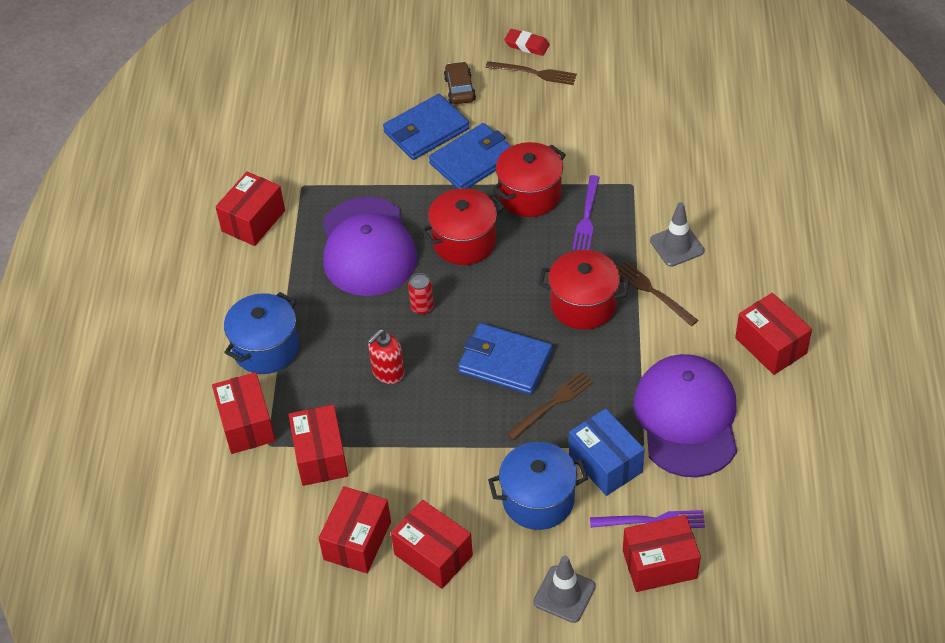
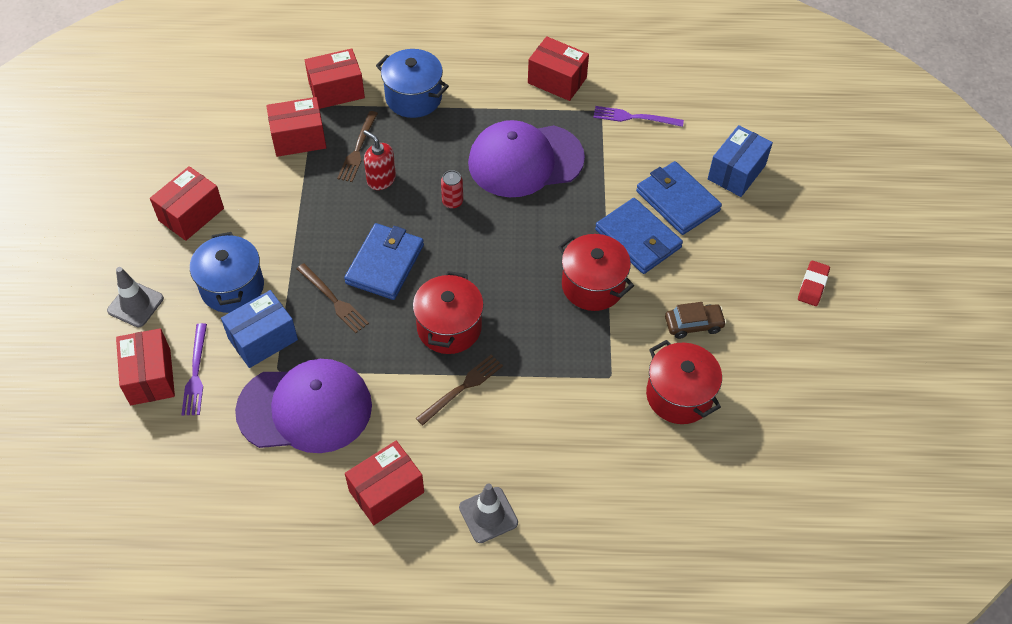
camera: 85 degrees right, 5 degrees up
(357, 540) = (214, 165): red box -> none
(392, 87) = (736, 172): none -> blue box
(460, 89) = (738, 227): brown car -> brown car (693, 324)
(464, 242) = (531, 232): red pot -> red pot (679, 395)
(534, 73) = (769, 292): brown fork -> brown fork (358, 149)
(587, 216) = (564, 334): purple fork -> purple fork (634, 117)
(677, 246) = (524, 413): grey traffic cone -> grey traffic cone (488, 515)

